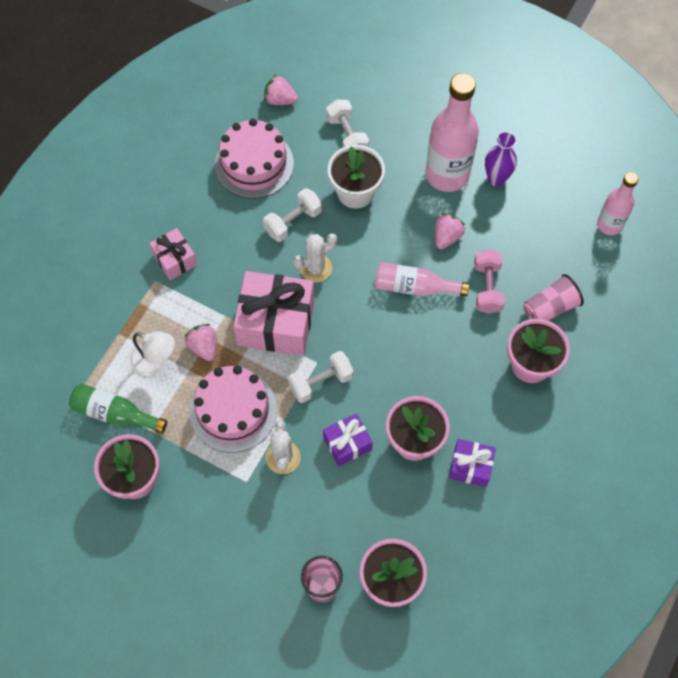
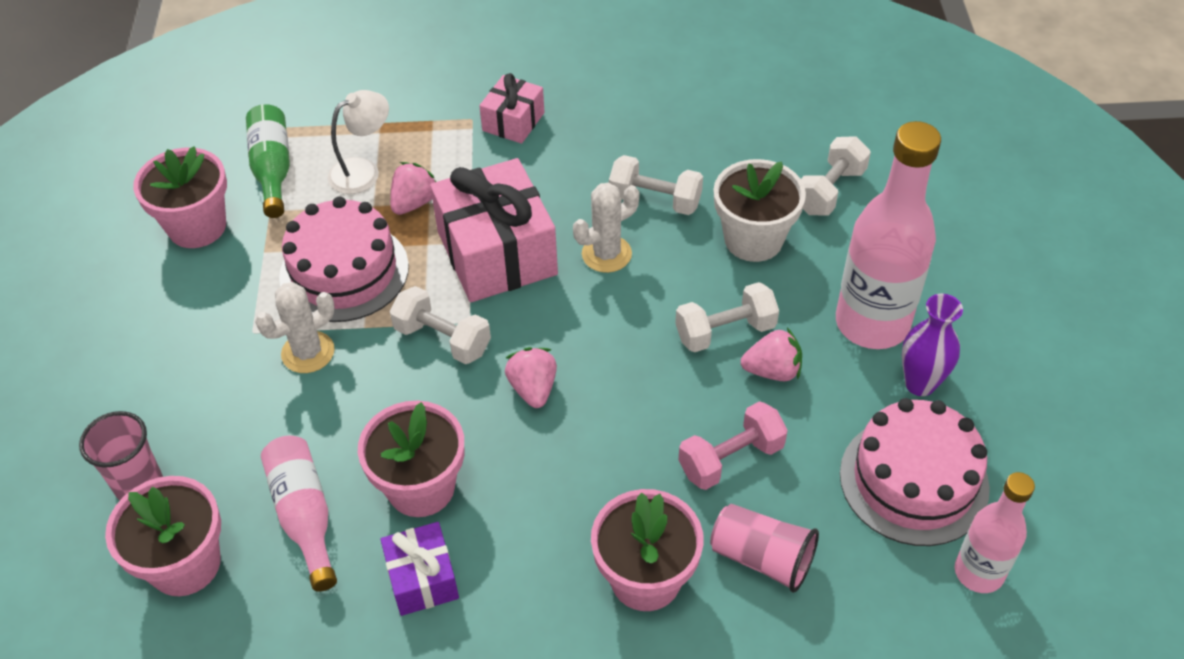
camera: 60 degrees right, 15 degrees down
(155, 362) = (363, 171): white lamp -> white lamp turned 120 degrees counterclockwise
(254, 164) = (704, 126): pink cake -> pink cake (913, 480)
(280, 100) = (818, 105): pink strawberry -> pink strawberry (533, 389)
(316, 268) = (606, 254): white cactus -> white cactus turned 60 degrees counterclockwise
(347, 443) = (369, 411): purple gift -> none
(408, 243) = (725, 332): none -> white dumbbell
(414, 287) = (662, 372): pink bottle -> pink bottle (304, 515)

